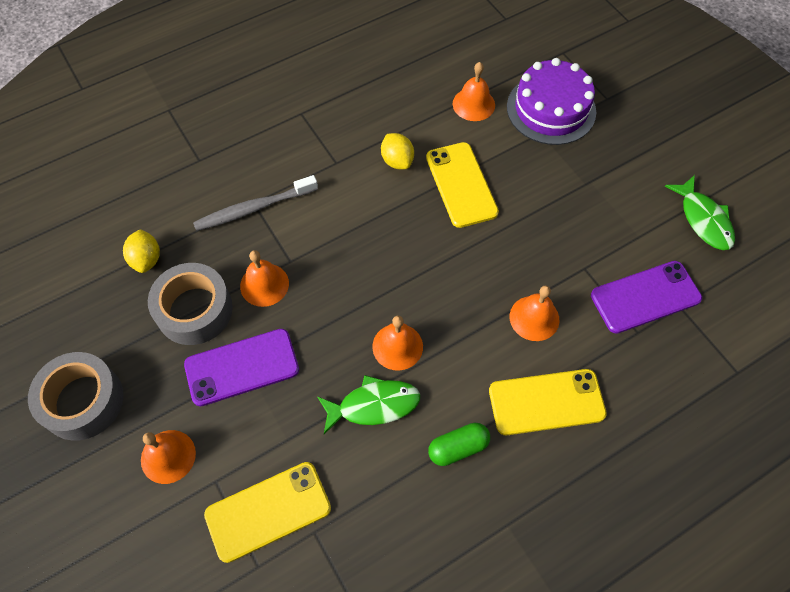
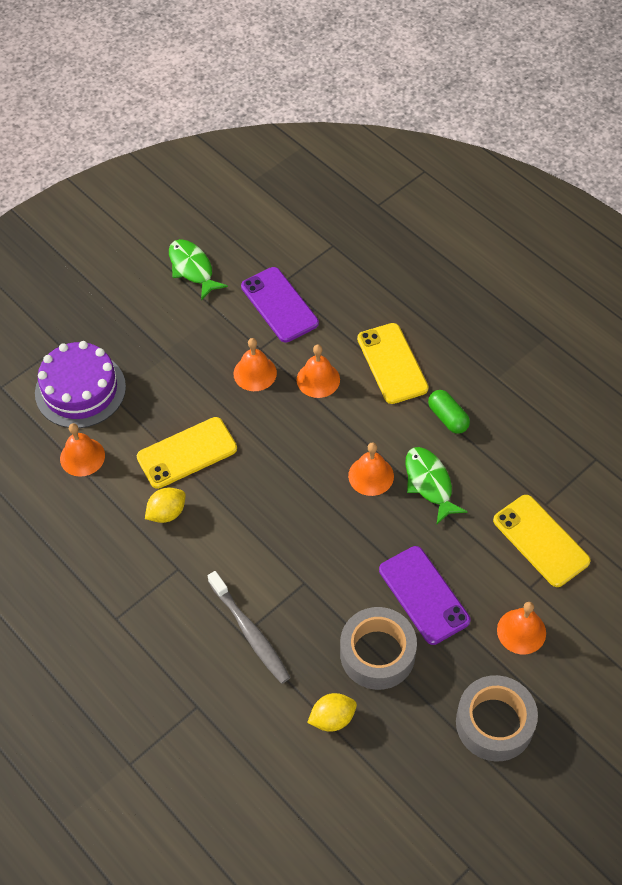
camera: 100 degrees left, 5 degrees down
(264, 284) = (335, 599): orange bell -> orange bell (255, 373)
(703, 220) = (192, 268): green fish -> green fish turned 90 degrees counterclockwise

